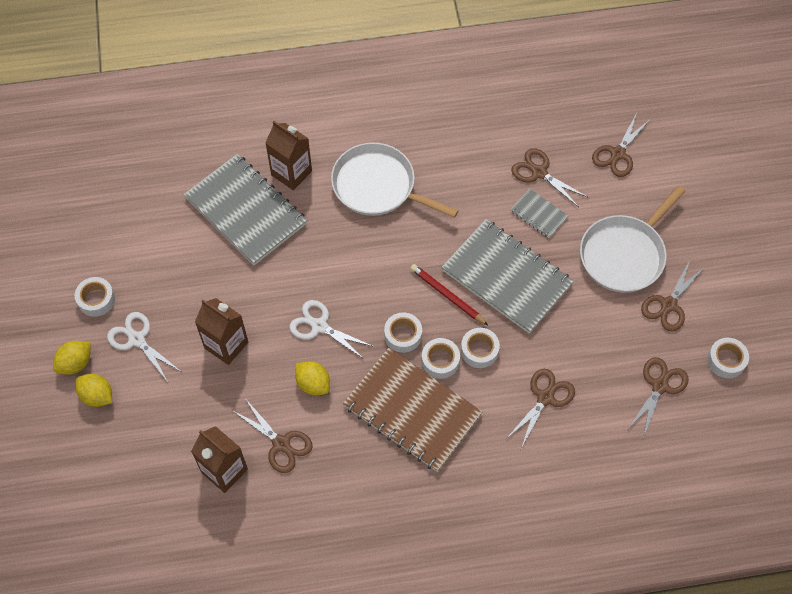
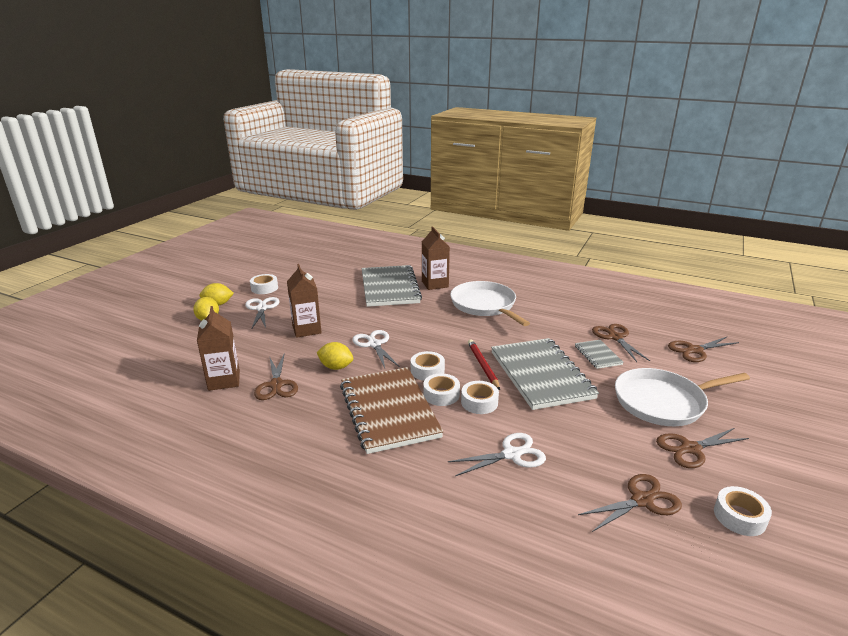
camera: 35 degrees right, 35 degrees down
(313, 384) = (336, 367): yellow lemon -> yellow lemon turned 60 degrees counterclockwise
(545, 398) = (512, 454): brown scissors -> white scissors

